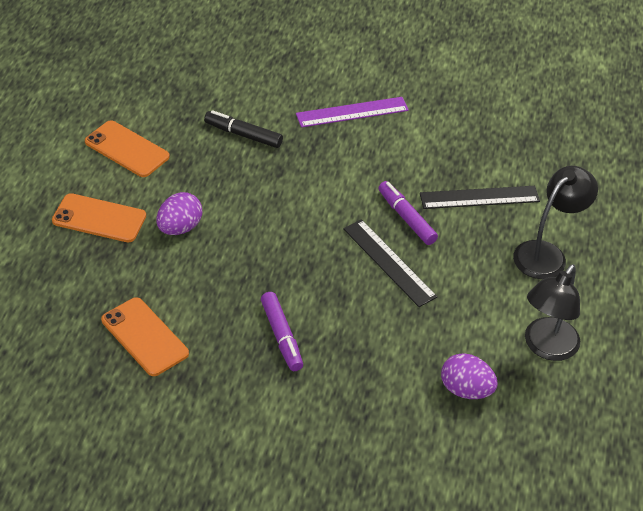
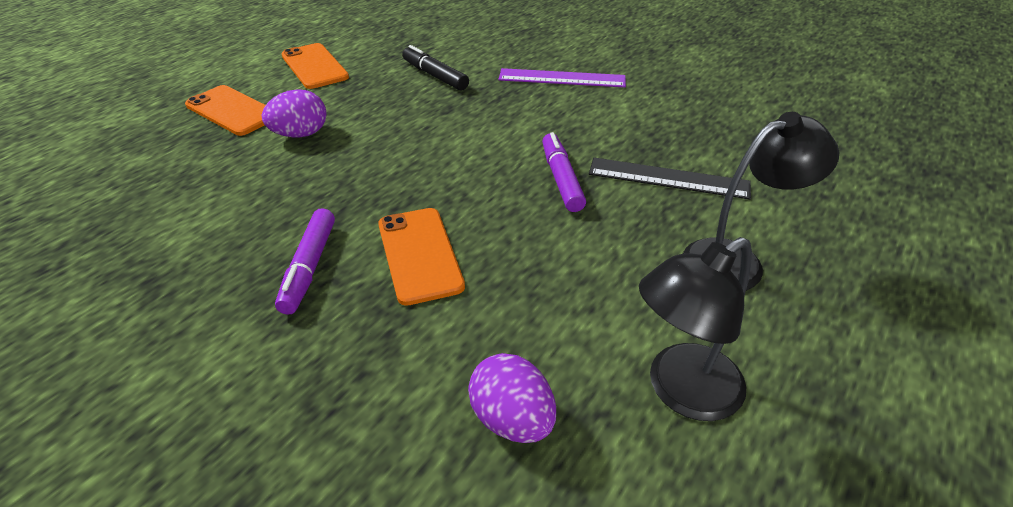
camera: 25 degrees right, 5 degrees down
(145, 337) = (157, 225): orange phone -> orange phone (419, 254)
(389, 262) = (508, 219): black ruler -> none

